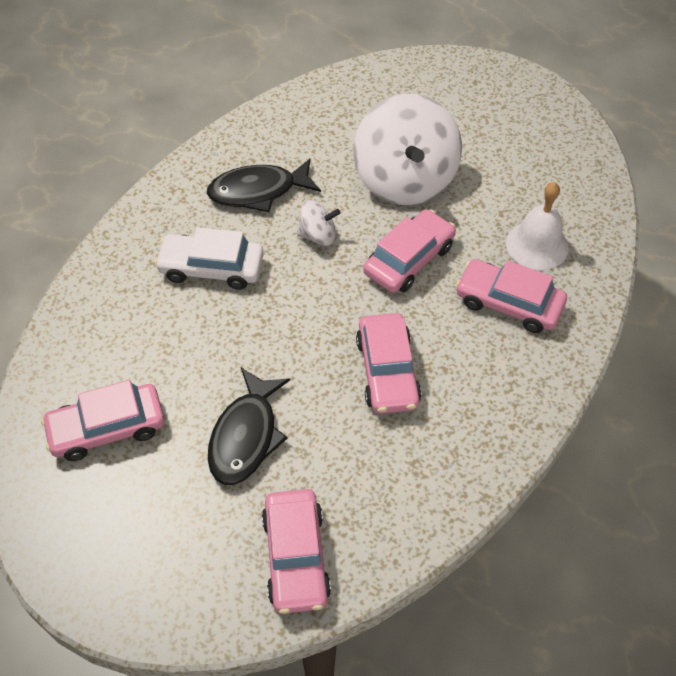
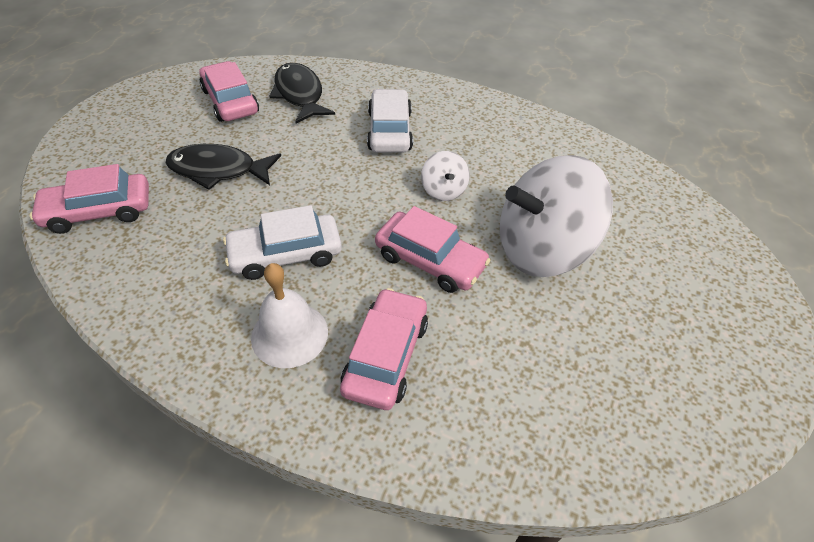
camera: 80 degrees right, 5 degrees down
(258, 191) = (486, 147): black fish -> black fish (300, 94)
(387, 371) = (286, 254): pink car -> white car
(537, 245) = (484, 384): white bell -> white bell (289, 334)

